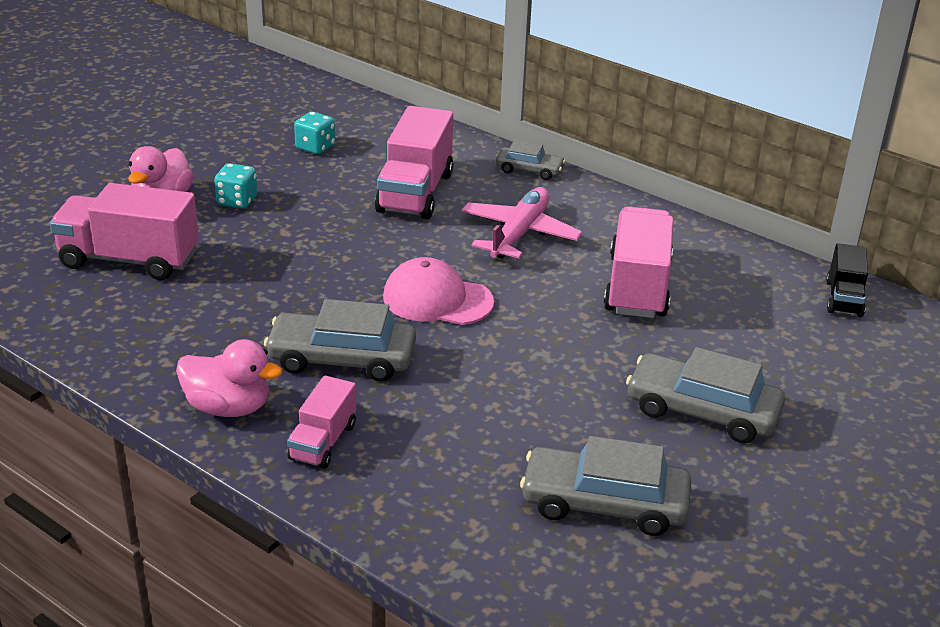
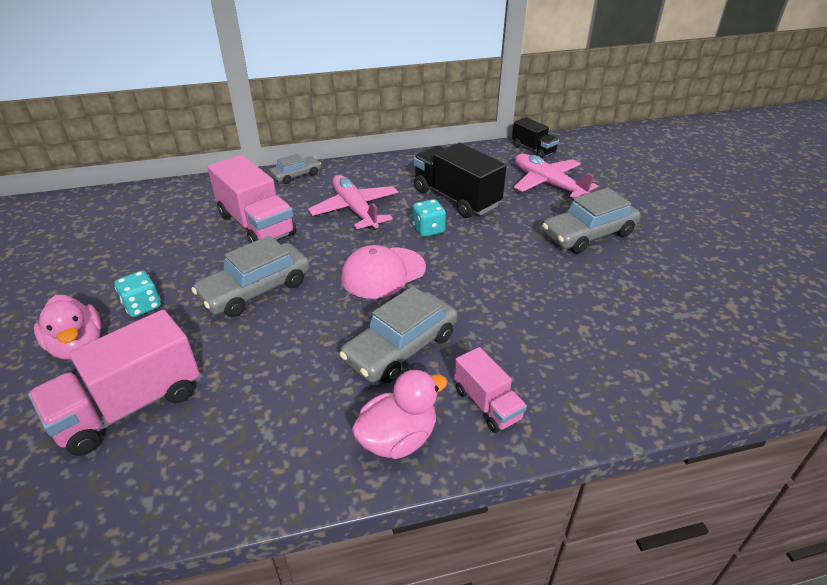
camera: 50 degrees left, 5 degrees up
(315, 147) = (137, 238): turquoise dice -> turquoise dice (428, 229)
(604, 503) = (646, 308): grey car -> grey car (255, 289)
(637, 287) = (456, 198): pink truck -> black truck
(774, 340) = (547, 184): none -> pink plane

